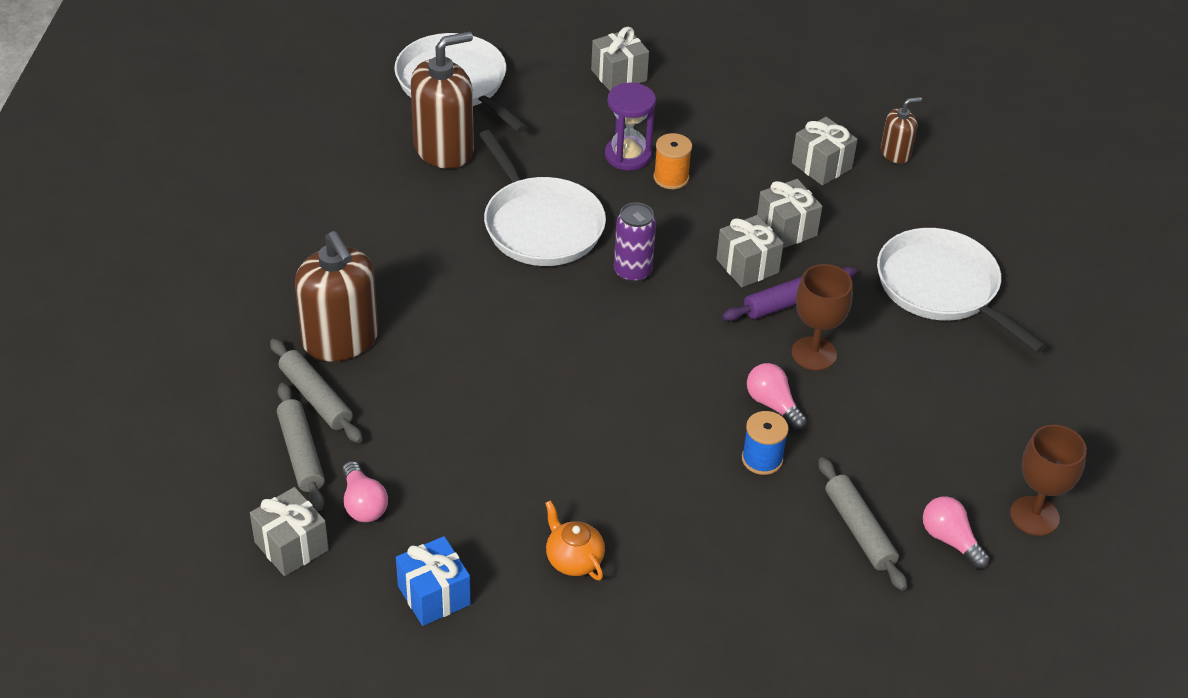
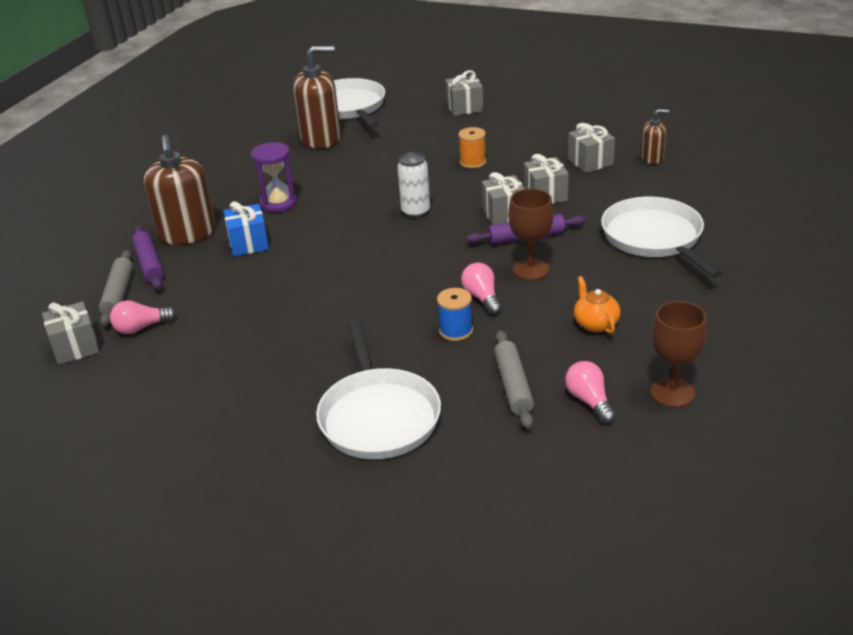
camera: 20 degrees right, 10 degrees down
(316, 398) = (149, 264): grey rolling pin -> purple rolling pin
(363, 504) = (141, 328): pink light bulb -> pink light bulb turned 75 degrees clockwise
(434, 595) = (155, 389): blue gift -> blue gift (249, 243)
(540, 225) = (364, 182): white pan -> white pan (378, 416)
(573, 559) = (273, 379): orange teapot -> orange teapot (595, 324)
(628, 155) = (448, 149): purple hourglass -> purple hourglass (278, 203)
(632, 272) = (416, 212): purple can -> white can

